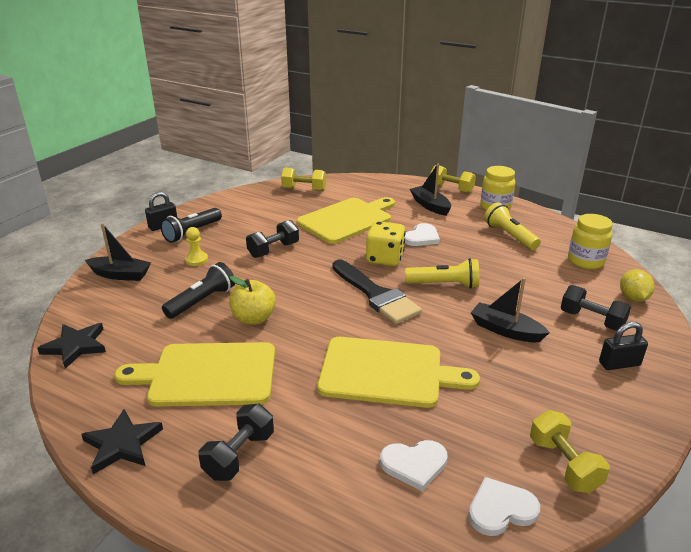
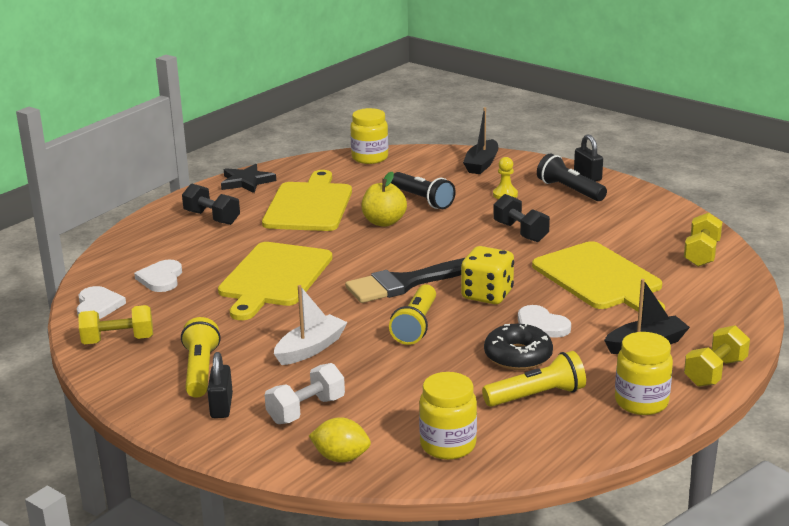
camera: 100 degrees right, 5 degrees down
(76, 346) = (370, 158): black star -> yellow jar
(466, 244) = (518, 356): none -> black donut
(505, 330) = (310, 349): black boat -> white boat
(578, 388) = (200, 371): none -> yellow flashlight
(591, 320) = (306, 410): black dumbbell -> white dumbbell

